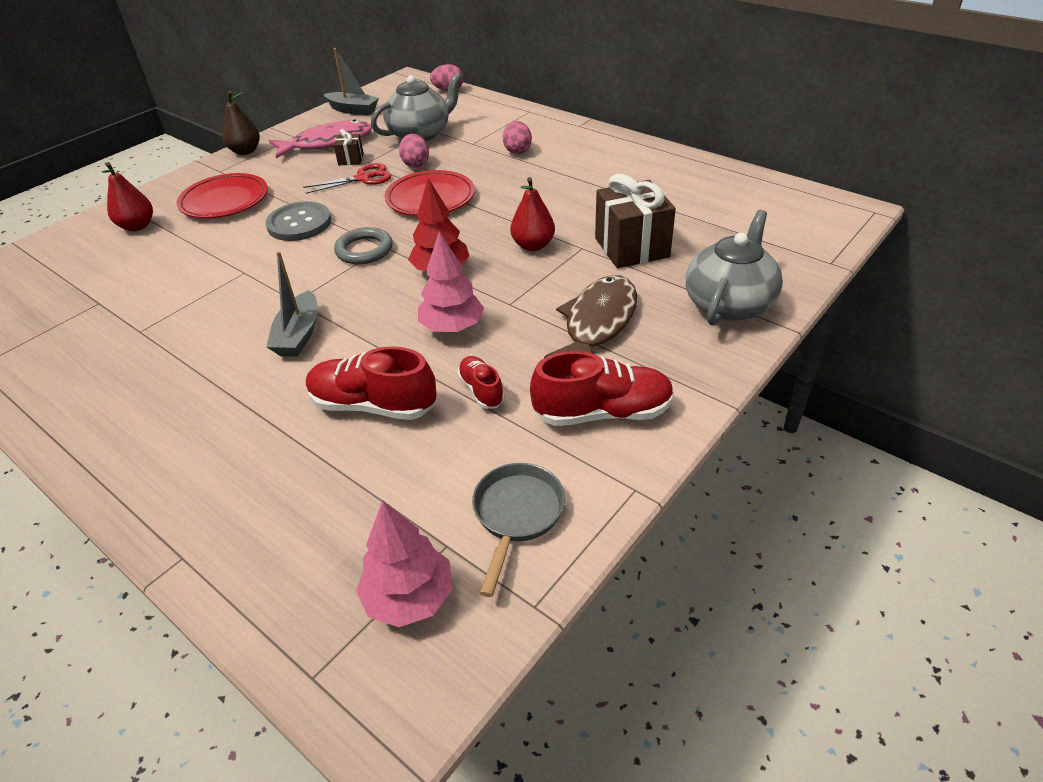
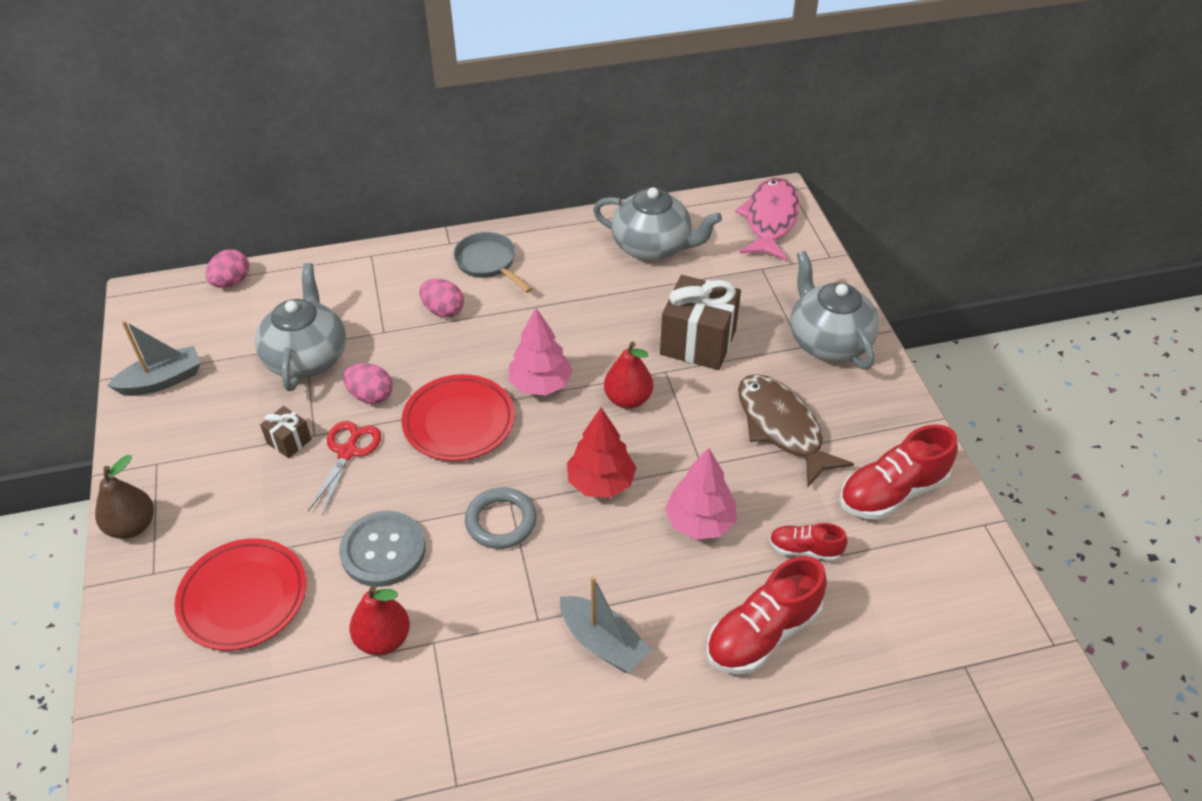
camera: 55 degrees left, 5 degrees up
(137, 226) = (199, 711): red pear -> red pear (383, 639)
(328, 143) = (219, 442): pink fish -> pink fish (770, 220)
(409, 597) = (1001, 715): pink tree -> pink tree (540, 384)
(516, 515) = (963, 606): grey pan -> grey pan (488, 263)
(602, 412) = (892, 492): red shoe -> red shoe turned 150 degrees counterclockwise
(699, 187) = (652, 247): none -> grey teapot

